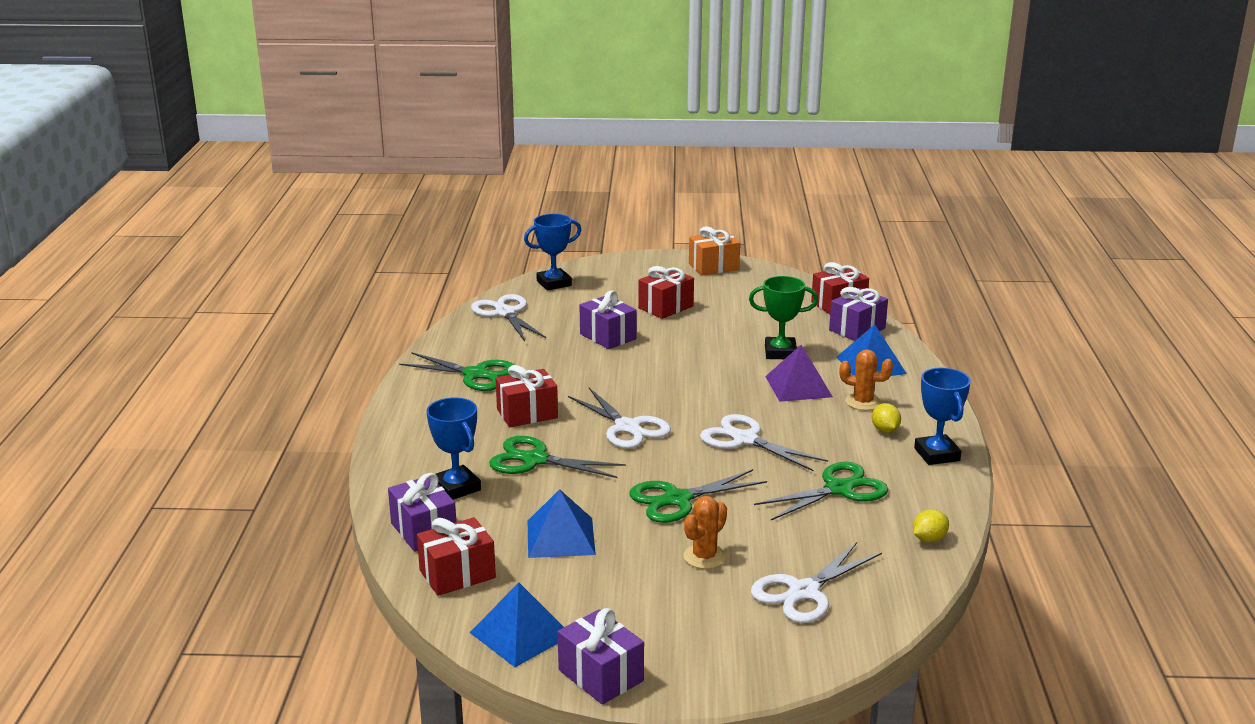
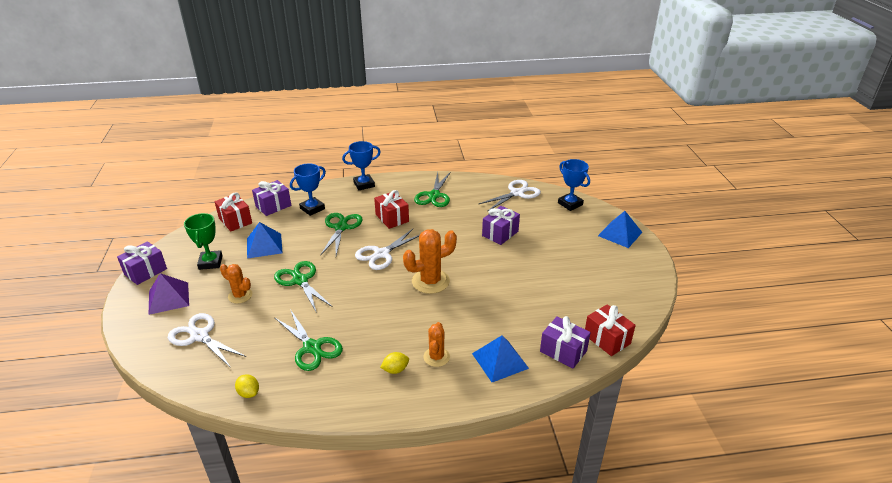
camera: 80 degrees right, 10 degrees up
(521, 633) = (184, 245): blue pyramid -> blue pyramid (620, 234)
(665, 307) = (556, 252): red gift -> none
(707, 394) = (430, 281): none -> orange cactus
(713, 267) = (641, 268): orange gift -> none
(745, 440) = (372, 302): white scissors -> none
(780, 352) = (504, 311): green trophy -> green trophy (210, 262)
(798, 386) = (453, 322): purple pyramid -> purple pyramid (169, 298)
(936, 454) = (362, 399): blue trophy -> blue trophy (364, 184)

